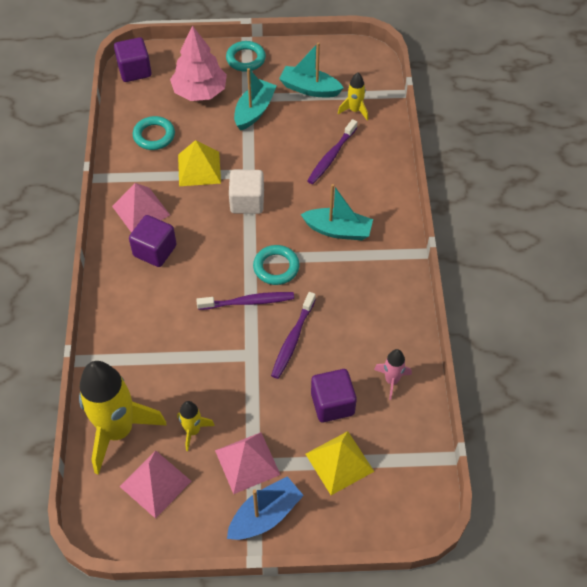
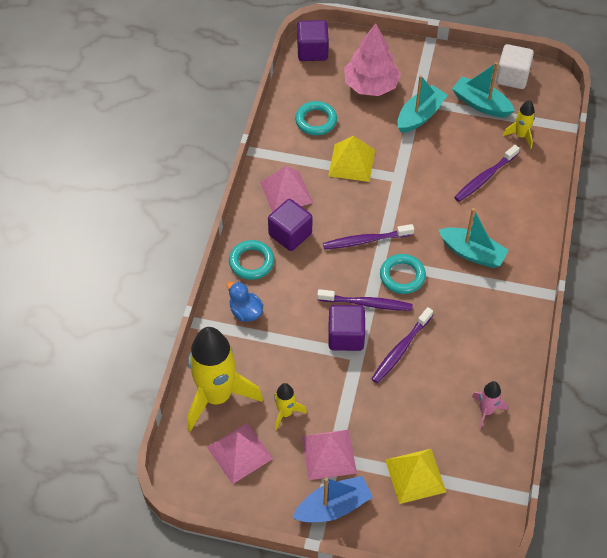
camera: 15 degrees right, 0 degrees up
(128, 338) = (245, 312): none -> blue duck
(231, 240) = (365, 240): none -> purple toothbrush
(246, 59) = (424, 60): turquoise ring -> turquoise ring (251, 262)
(247, 202) = (390, 205): white cube -> white cube (512, 77)
(332, 404) = (423, 419): purple cube -> purple cube (346, 336)

